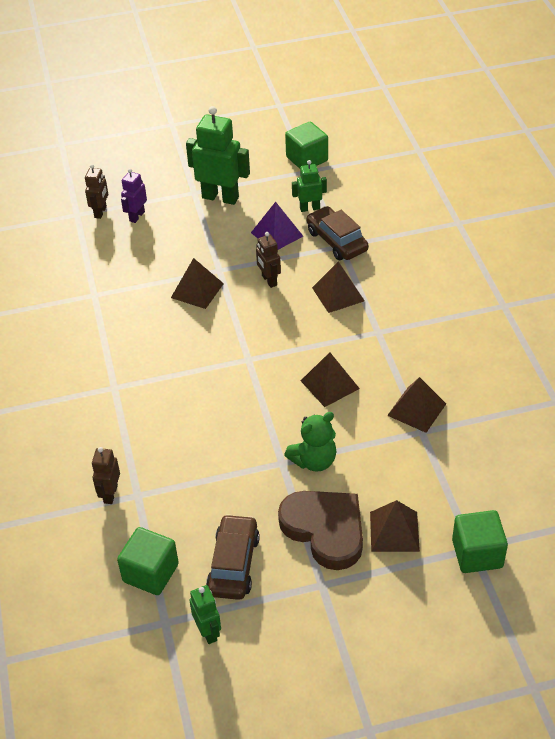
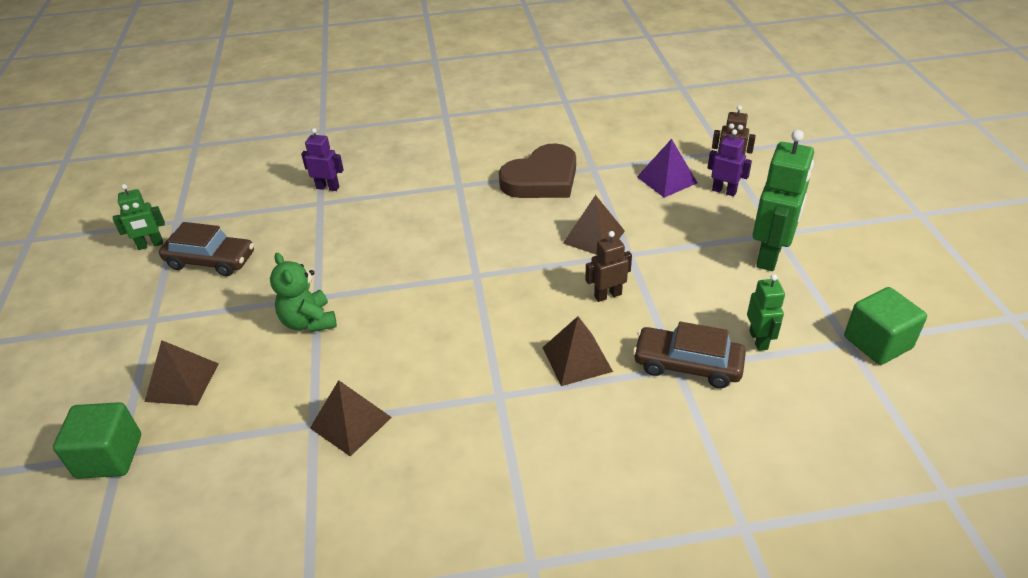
camera: 95 degrees right, 5 degrees down
(110, 494) = (328, 187): brown robot -> purple robot
(150, 573) = (230, 212): green cube -> none
(277, 234) = (699, 305): purple pyramid -> purple pyramid (667, 180)
(325, 530) = (214, 325): brown heart -> brown heart (542, 179)
(329, 384) = (418, 341): brown pyramid -> none
(337, 241) = (687, 365): brown car -> brown car turned 135 degrees counterclockwise

